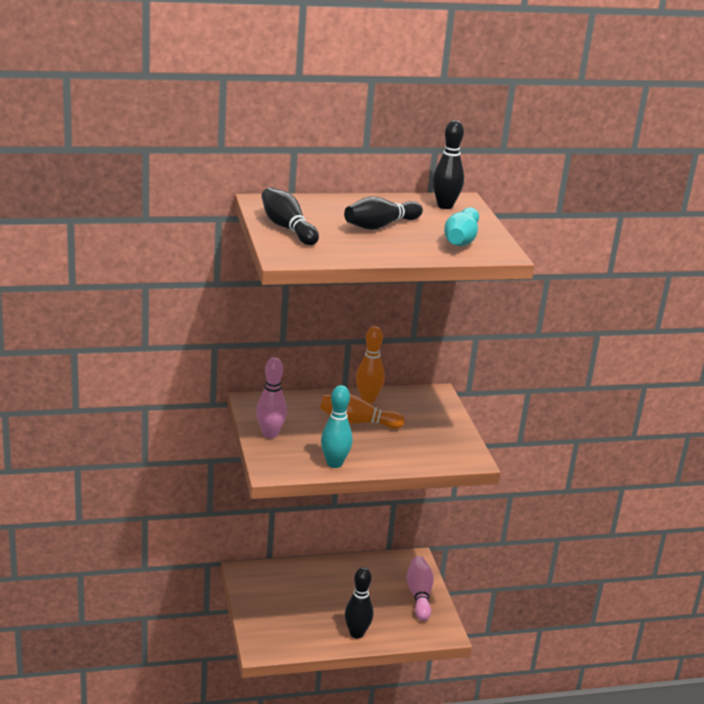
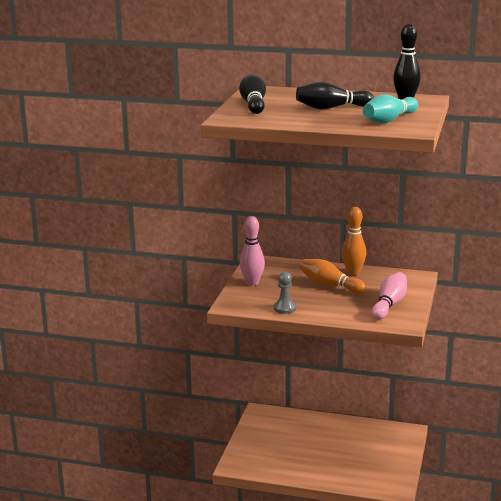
camera: 30 degrees right, 5 degrees down
(334, 463) = (284, 308): turquoise bowling pin -> grey pawn
(356, 633) = (319, 472): black bowling pin -> none
(419, 595) = (392, 457): pink bowling pin -> pink bowling pin (389, 304)

